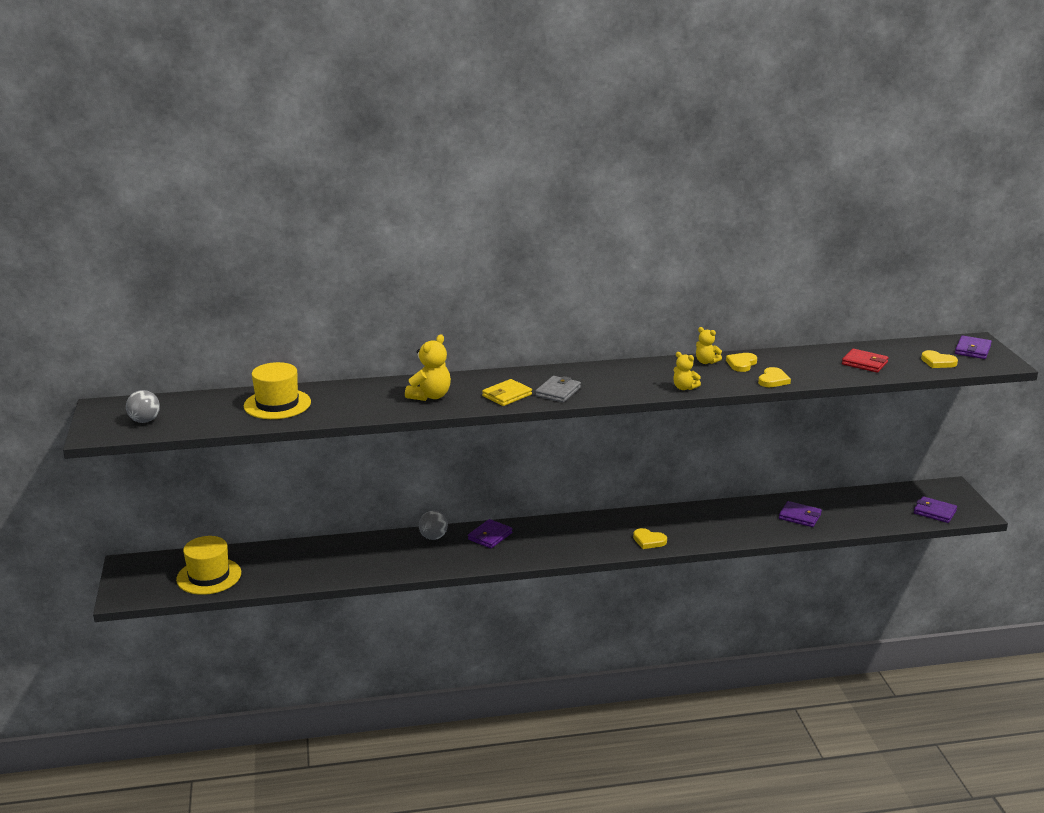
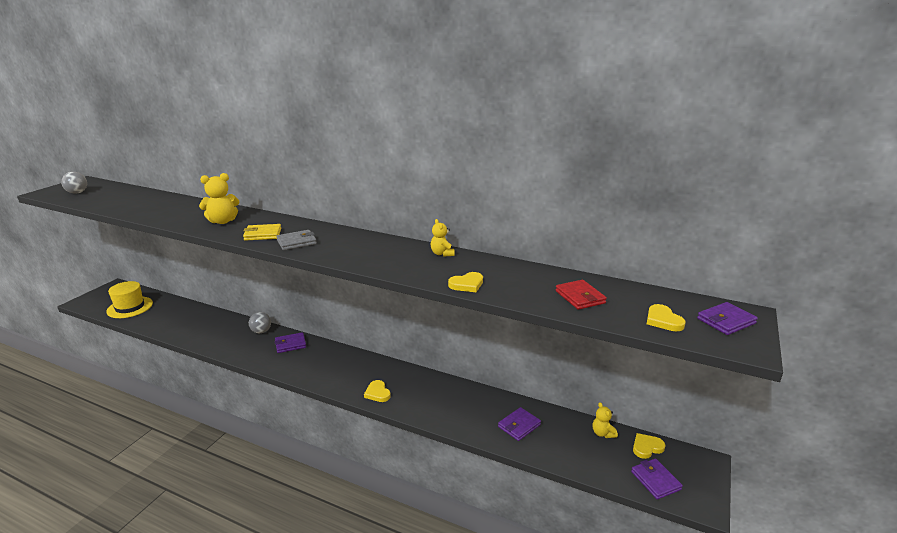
camera: 35 degrees right, 0 degrees up
(277, 404) = (146, 202): yellow hat -> none
(684, 388) = (384, 267): yellow teddy bear -> yellow teddy bear (602, 433)
(741, 364) = (466, 263): yellow heart -> yellow heart (647, 447)
(800, 516) = (519, 426): purple wallet -> purple wallet turned 75 degrees clockwise

